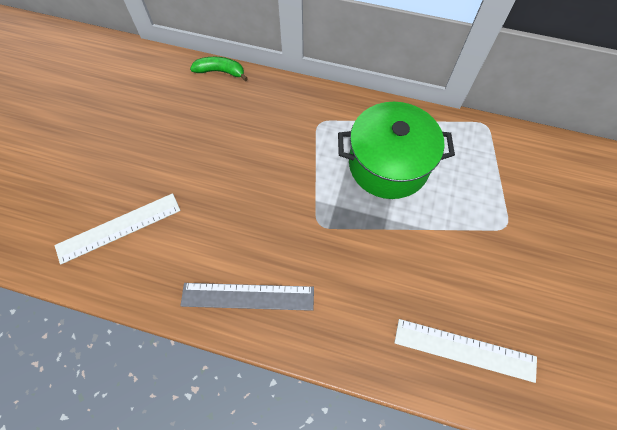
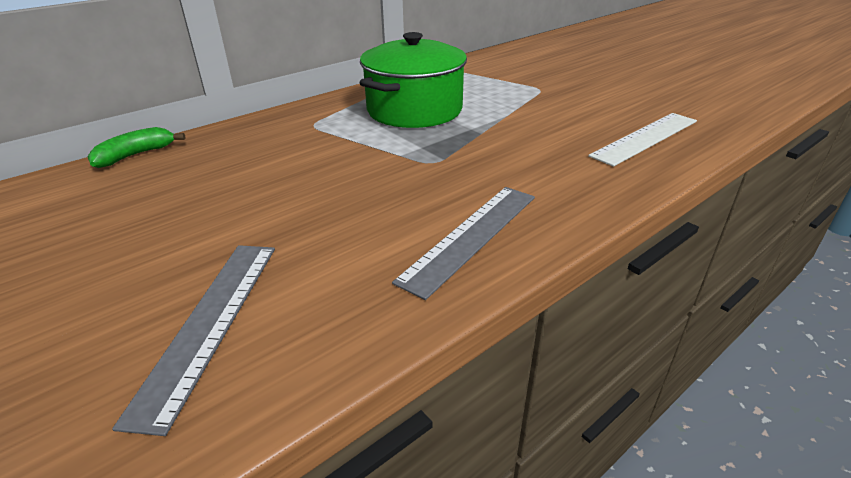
camera: 55 degrees left, 30 degrees down
(119, 227) = (209, 323): white ruler -> grey ruler

